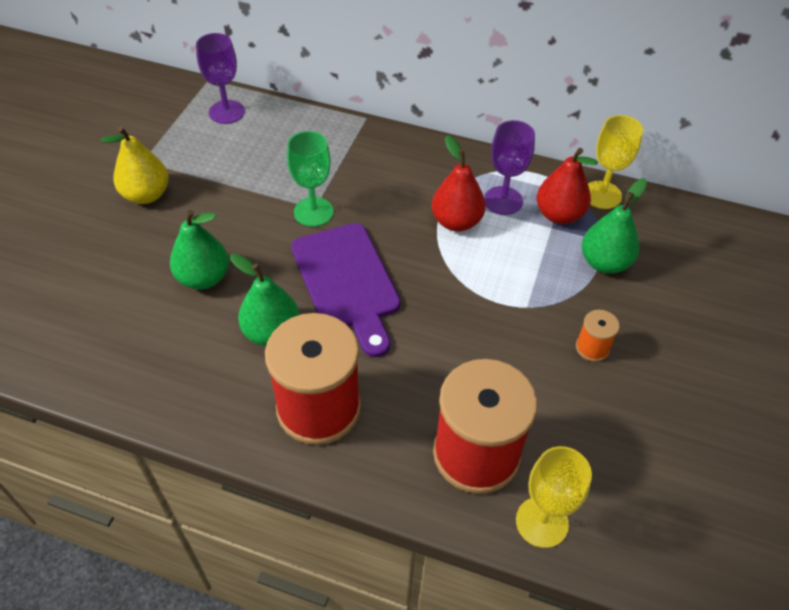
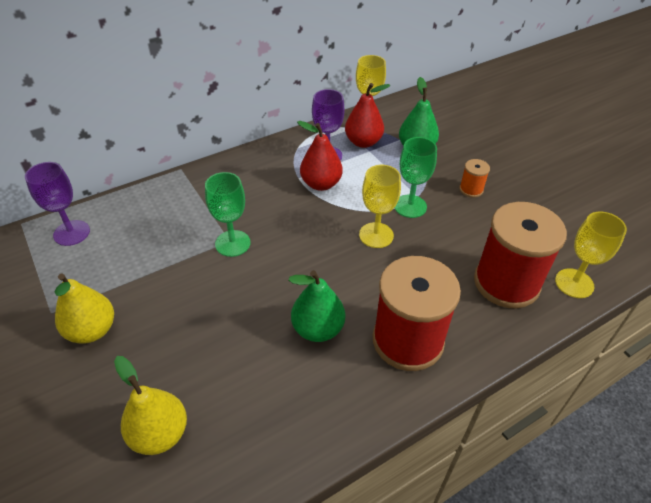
camera: 50 degrees left, 5 degrees down
(89, 299) = (159, 434): none -> yellow pear
(204, 278) = (223, 341): green pear -> none
(347, 282) = (314, 263): purple cutting board -> none
(431, 306) = (376, 235): none -> yellow goblet
(503, 309) = (410, 206): none -> green goblet

